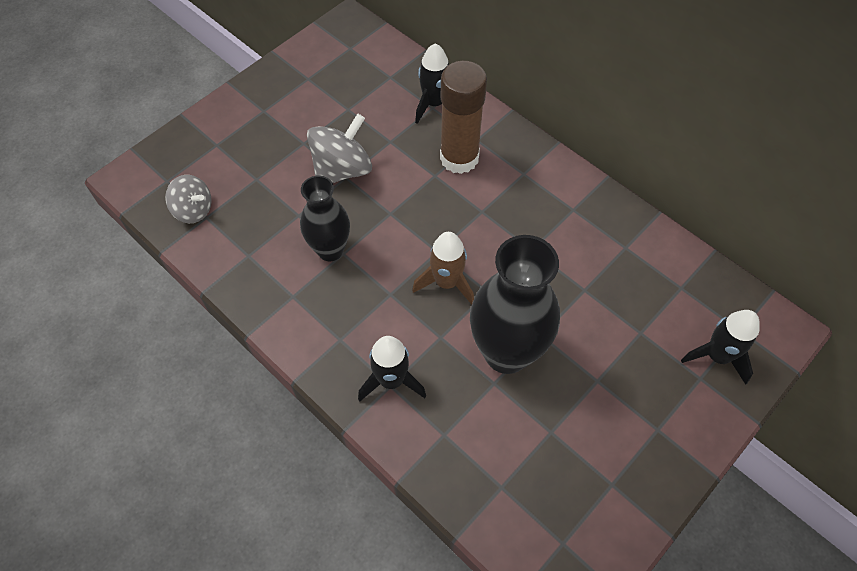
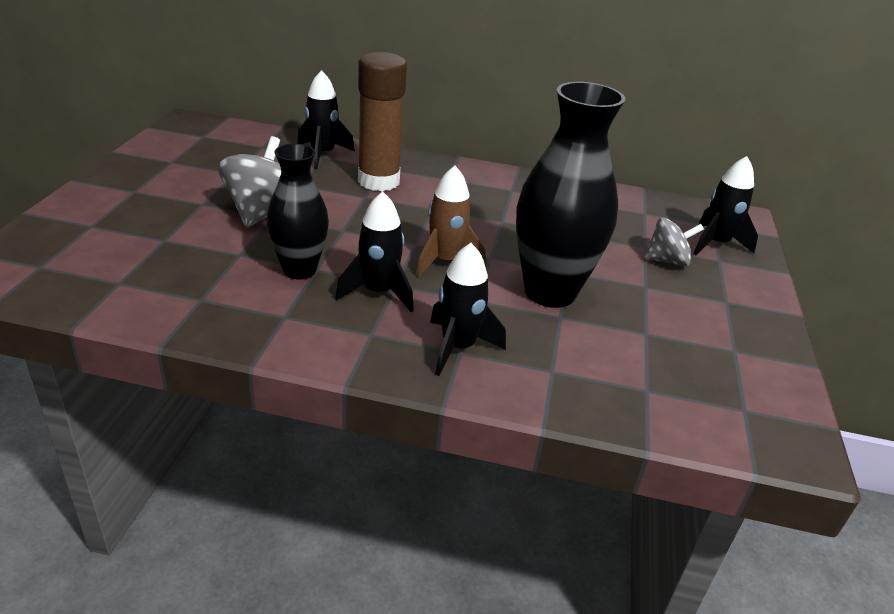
camera: 35 degrees left, 25 degrees down
(193, 210) = (97, 281): grey spinning top -> grey spinning top (667, 261)
(372, 298) = (379, 292): none -> black rocket

